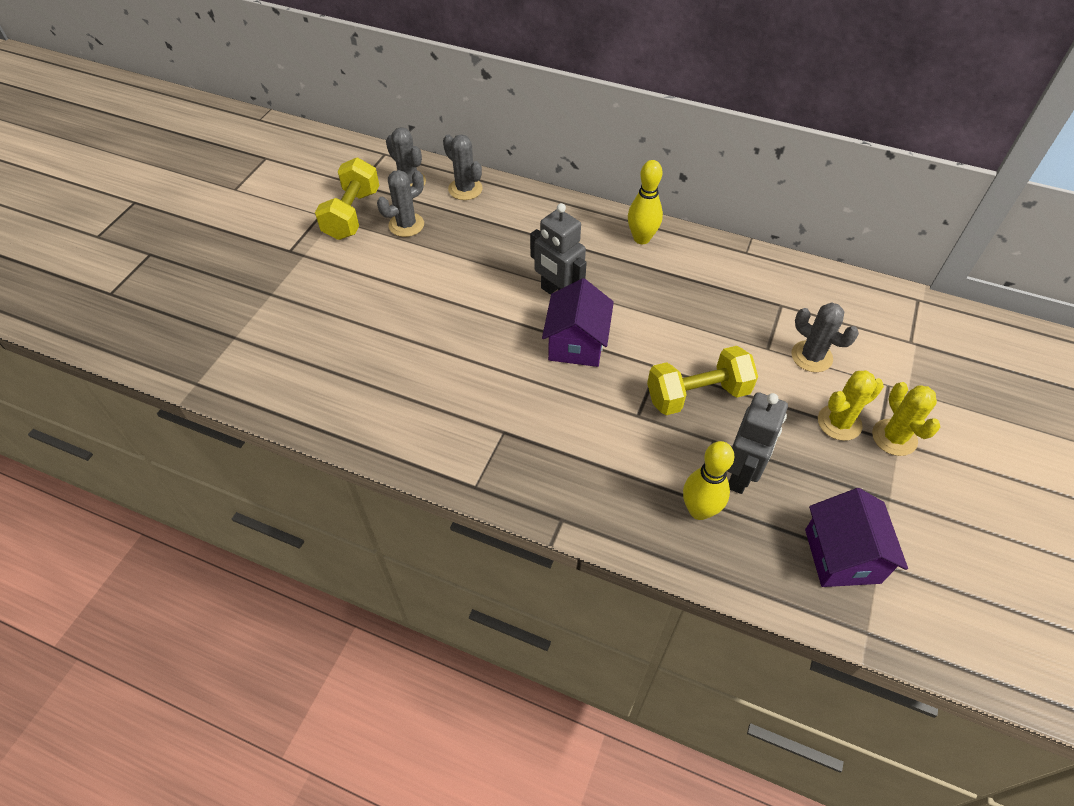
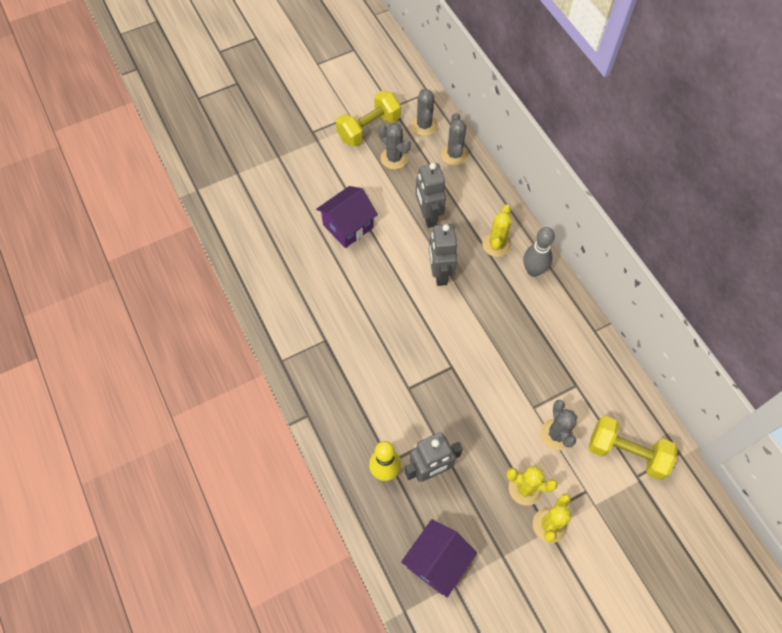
camera: 40 degrees right, 10 degrees up
(406, 225) = (394, 158): grey cactus -> grey cactus turned 45 degrees clockwise
(494, 253) = (428, 216): none -> grey robot
(576, 344) = (418, 315): purple house -> purple house (348, 226)
(585, 238) = (496, 244): none -> yellow cactus
(641, 238) = (533, 270): yellow bowling pin -> grey bowling pin
(697, 395) = (457, 403): yellow dumbbell -> yellow dumbbell (626, 453)

